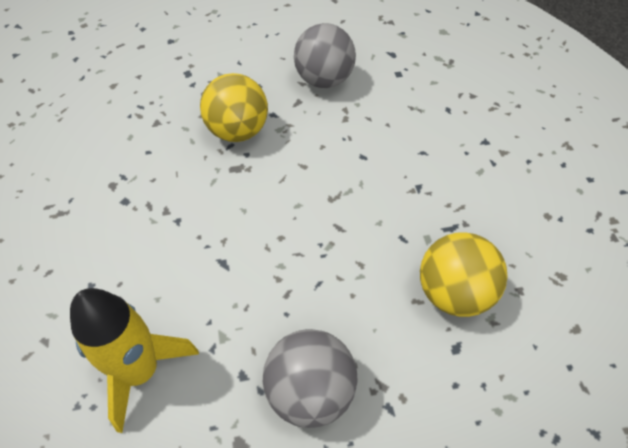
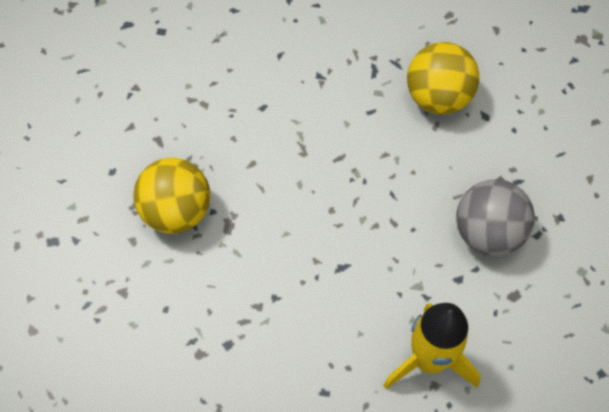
camera: 70 degrees left, 10 degrees up
(324, 80) = (137, 104): grey ball -> none

